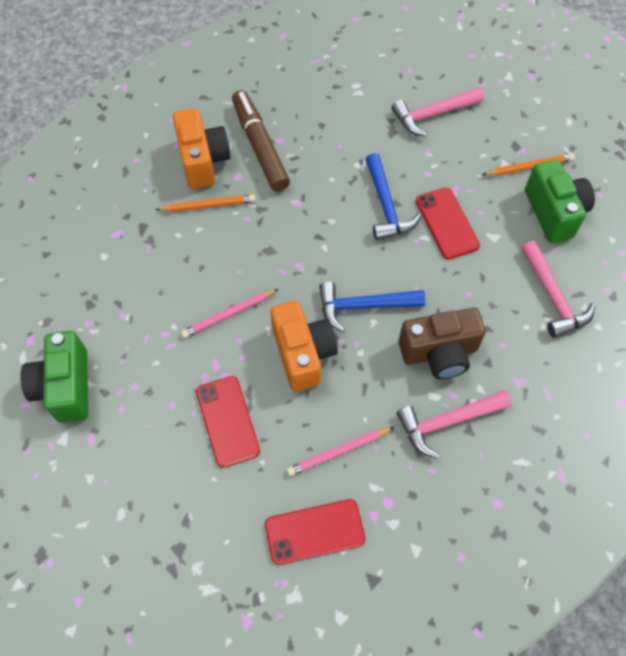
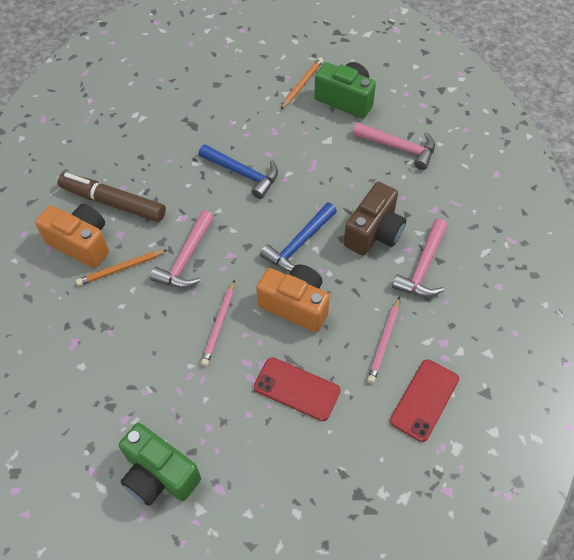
camera: 45 degrees left, 5 degrees down
(208, 205) = (121, 269): orange pencil -> orange pencil turned 150 degrees counterclockwise
(433, 115) = (208, 96): pink hammer -> pink hammer (186, 259)
(446, 223) = (292, 154): red phone -> none

